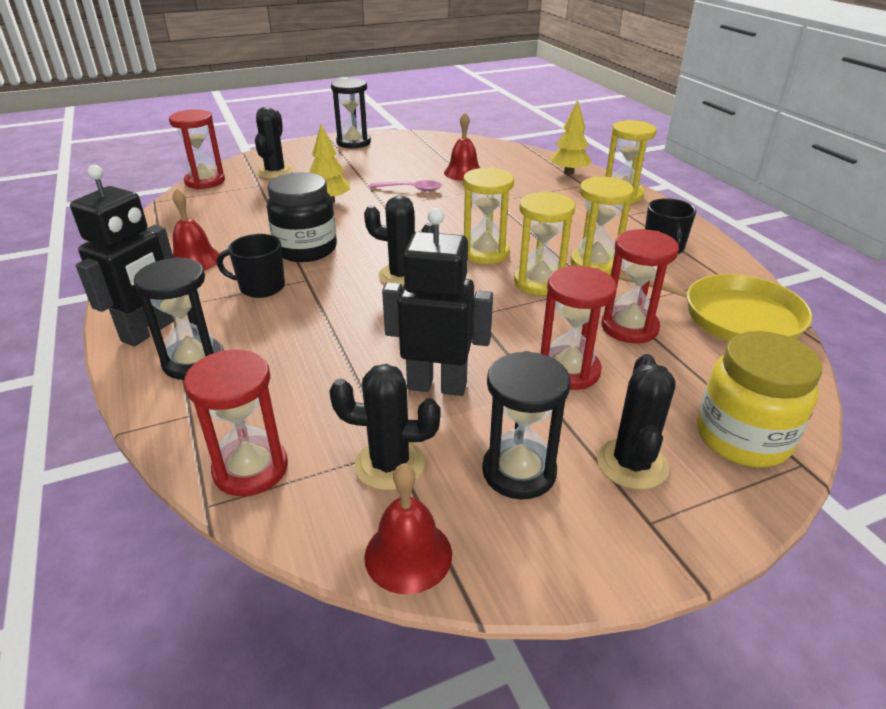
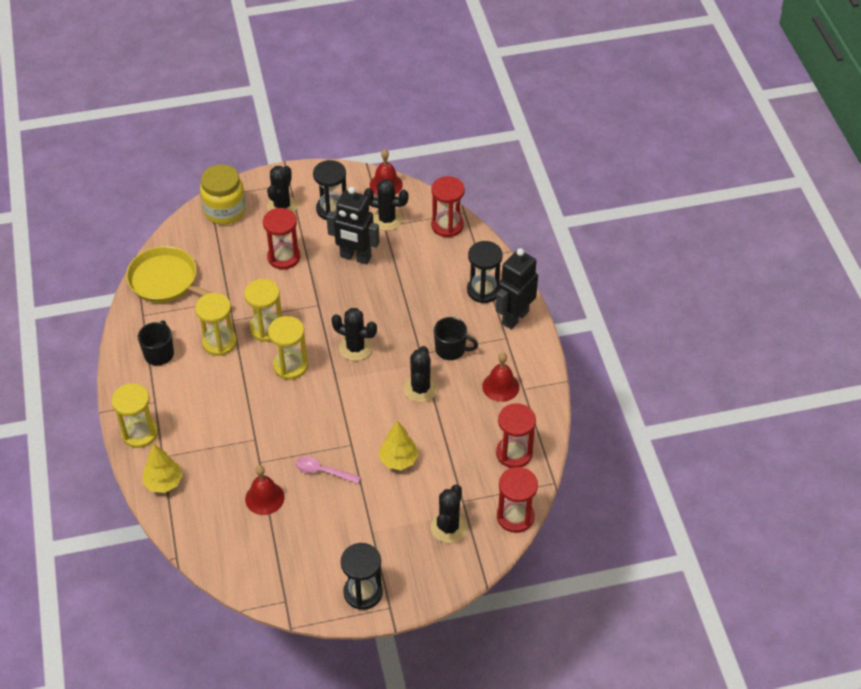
camera: 170 degrees left, 15 degrees up
(306, 249) = (420, 389): black jar -> black cactus
(629, 327) = (233, 282): red hourglass -> red hourglass (514, 453)

